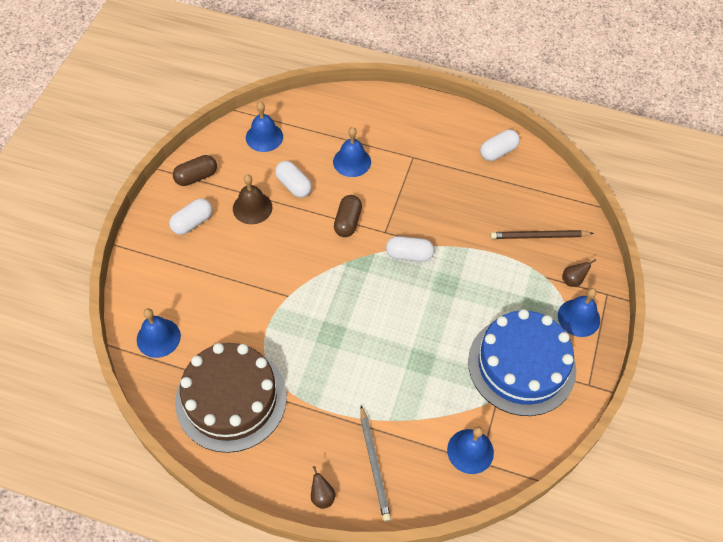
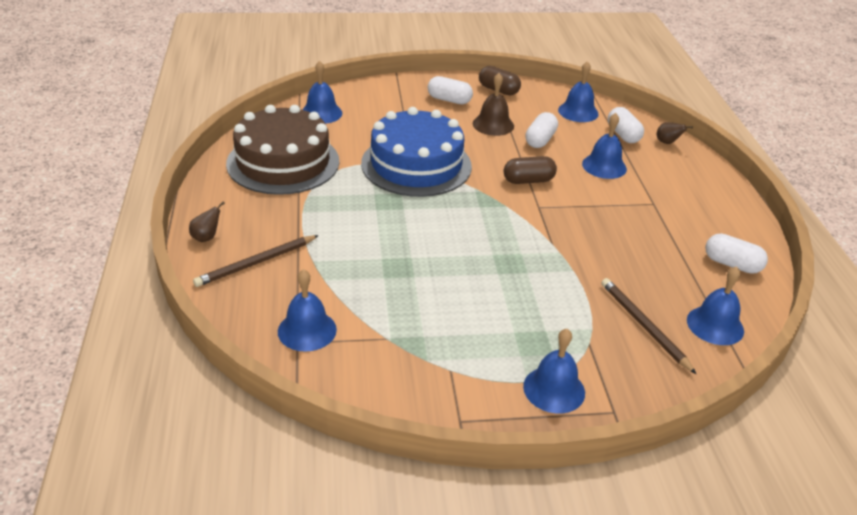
camera: 65 degrees right, 20 degrees down
(374, 465) = (256, 263): grey pencil -> brown pencil
(409, 255) = (524, 229): white capsule -> white capsule (623, 135)
(521, 365) = (446, 349): blue cake -> blue cake (416, 165)
(552, 197) = (715, 325): none -> blue bell
(572, 280) = (606, 371): brown pear -> brown pear (667, 143)

